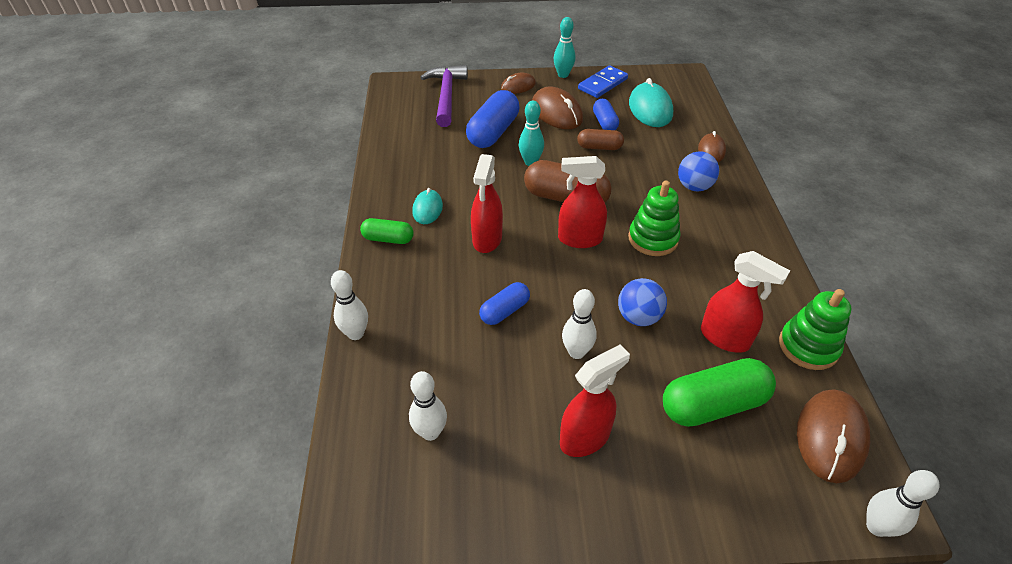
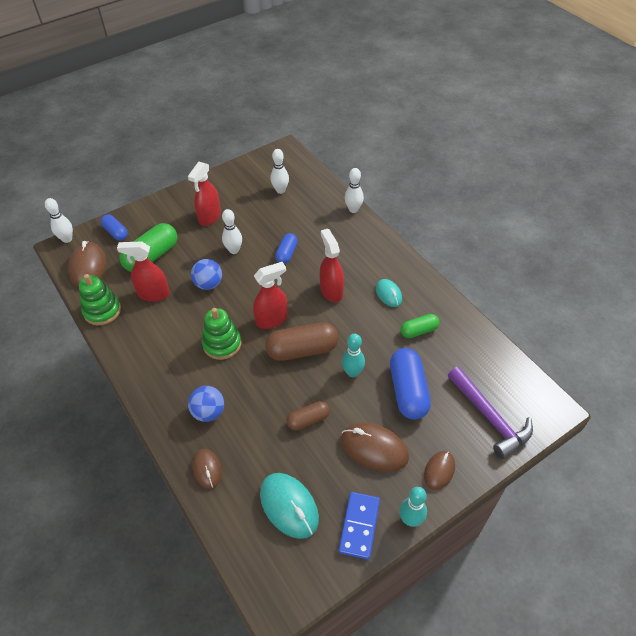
camera: 150 degrees right, 5 degrees up
(388, 239) = (391, 263): green capsule -> green capsule (419, 331)
(604, 123) = (322, 457): blue capsule -> blue capsule (116, 232)

